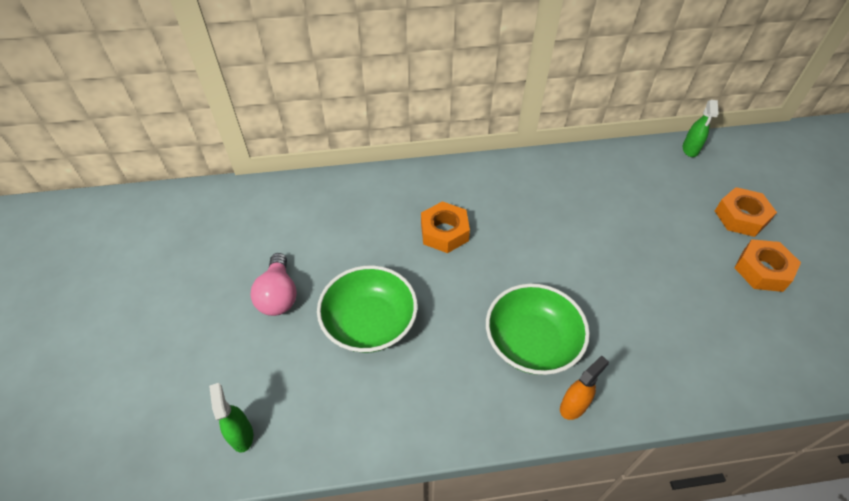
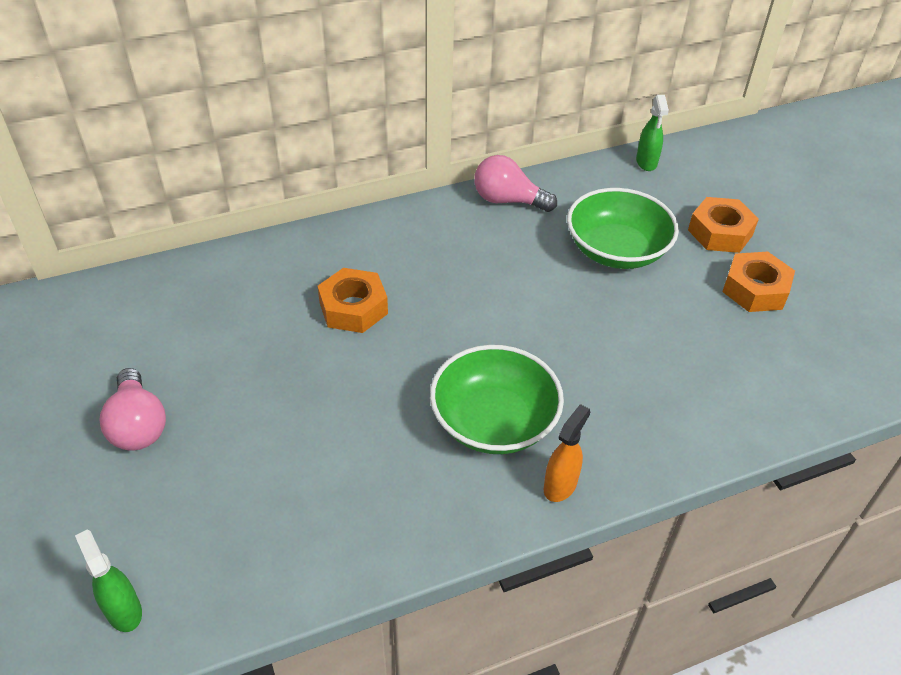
camera: 15 degrees left, 5 degrees down
(369, 323) = (275, 437): green bowl -> green bowl (616, 250)
(575, 165) = (508, 200): none -> pink light bulb

